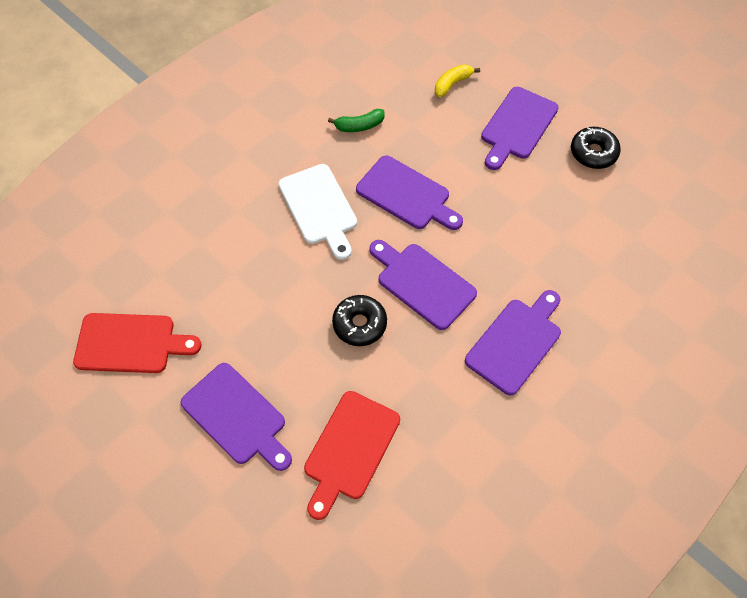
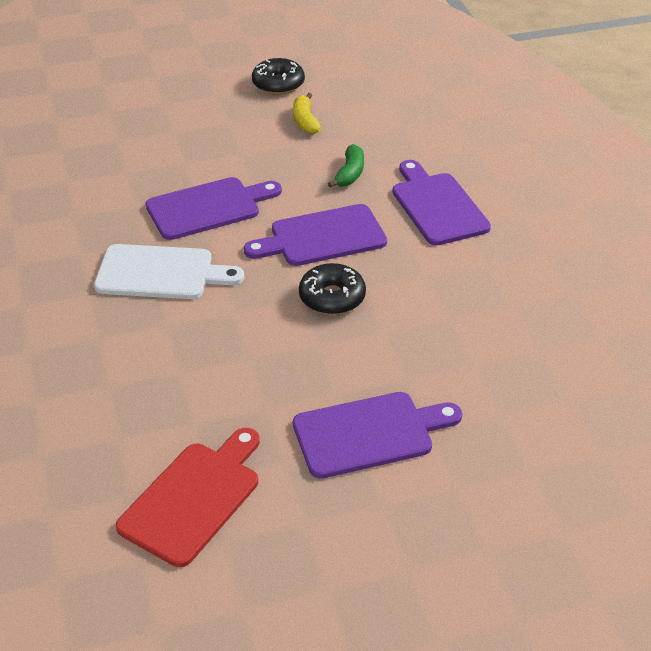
camera: 60 degrees left, 20 degrees down
(350, 449) = (472, 359): red cutting board -> none
(359, 126) = (86, 206): green banana -> green banana (350, 173)
(452, 84) = (107, 128): yellow banana -> yellow banana (305, 121)
(517, 126) = (202, 111): purple cutting board -> none

